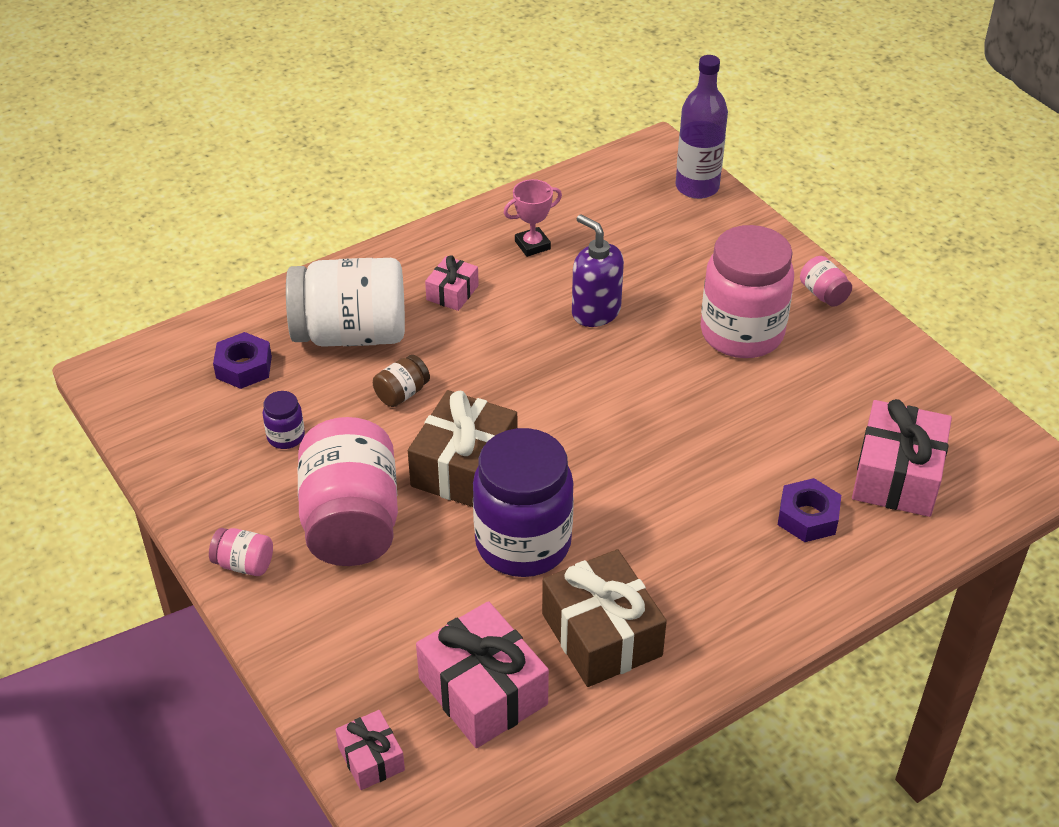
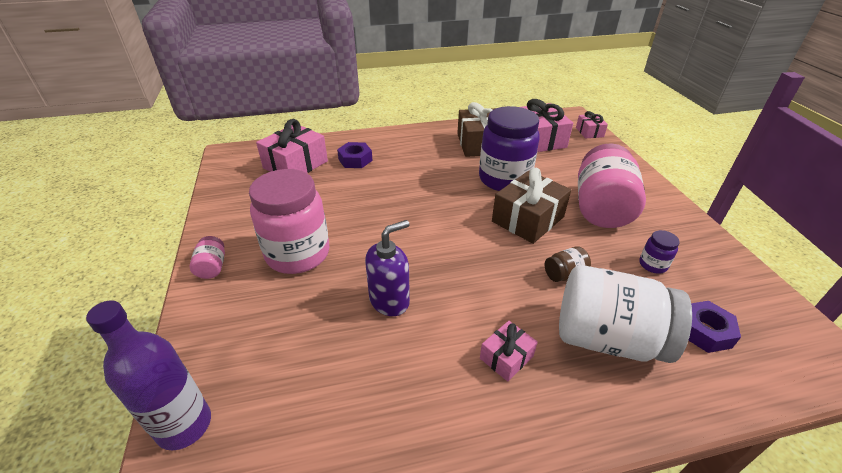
camera: 160 degrees left, 5 degrees down
(244, 564) = (664, 202): pink jar -> none
(532, 245) = (407, 395): pink trophy -> none
(595, 312) = (389, 300): purple soap dispenser -> purple soap dispenser turned 105 degrees counterclockwise

